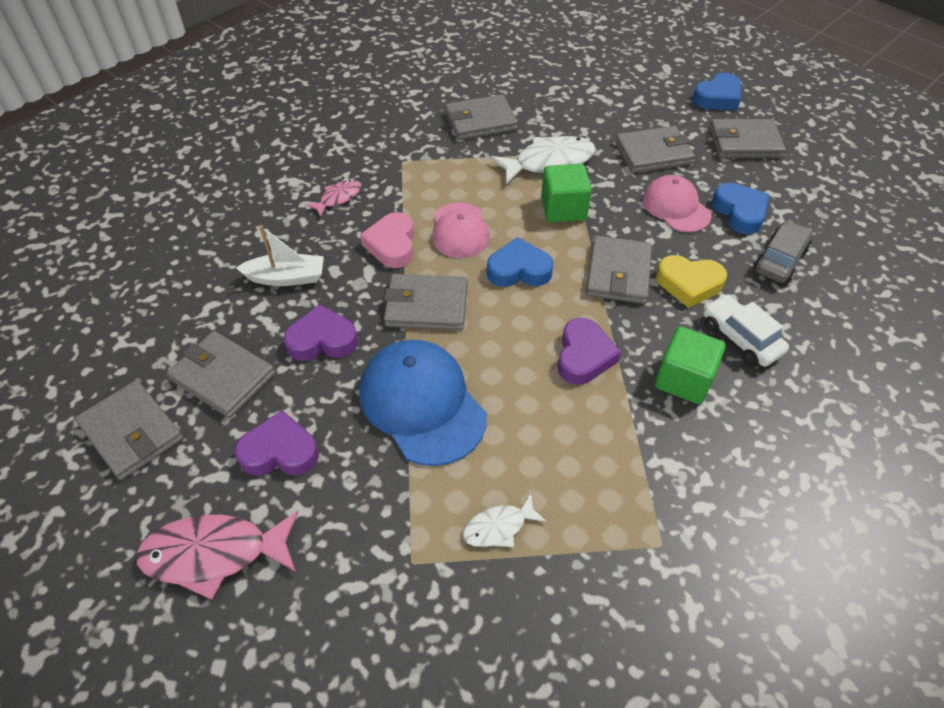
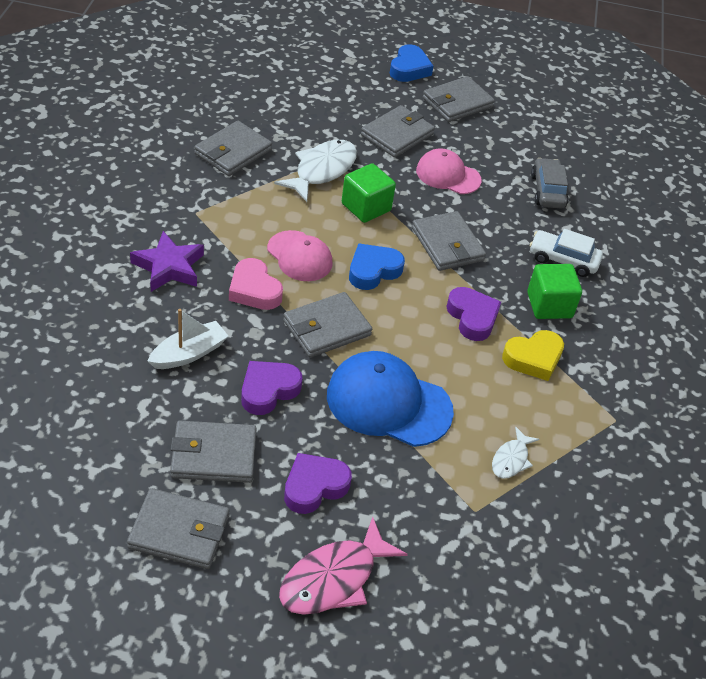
camera: 40 degrees left, 5 degrees down
(338, 198) = (169, 267): pink fish -> purple star
(689, 284) = (501, 233): yellow heart -> yellow heart (533, 358)
(740, 212) = (495, 163): blue heart -> none

